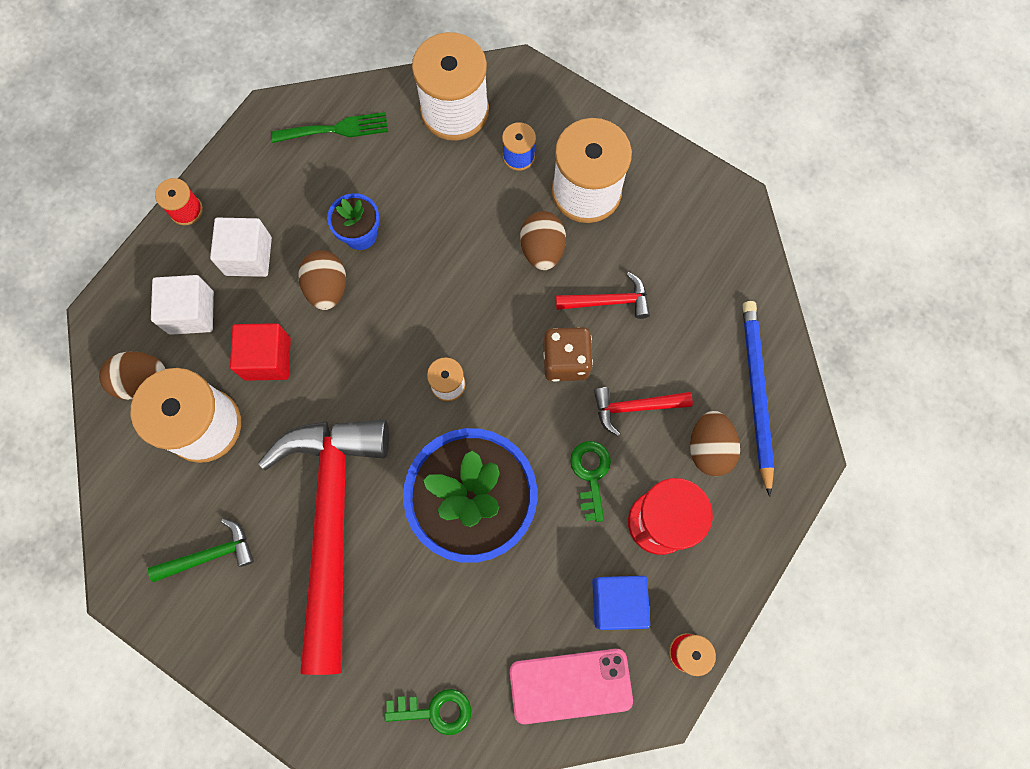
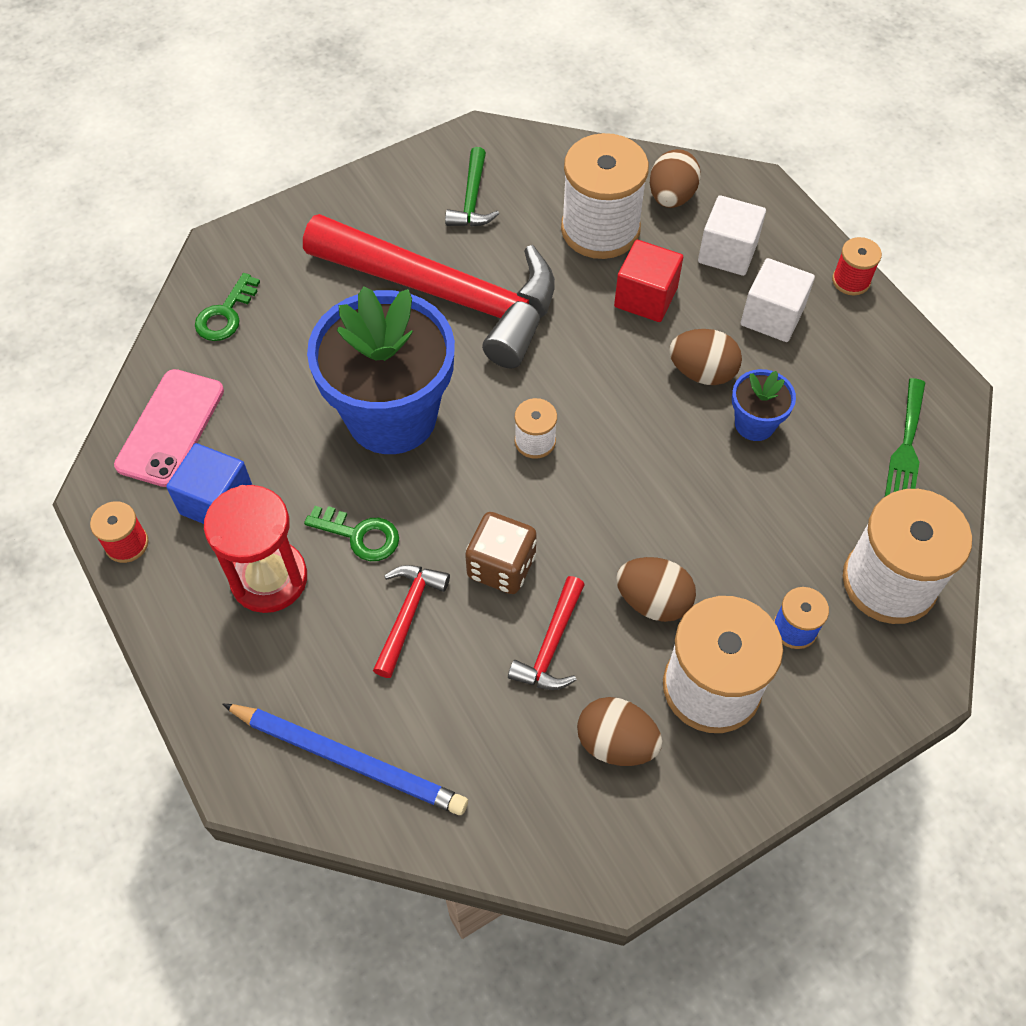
camera: 115 degrees right, 15 degrees down
(709, 448) = (316, 671): brown egg -> brown egg (616, 743)

